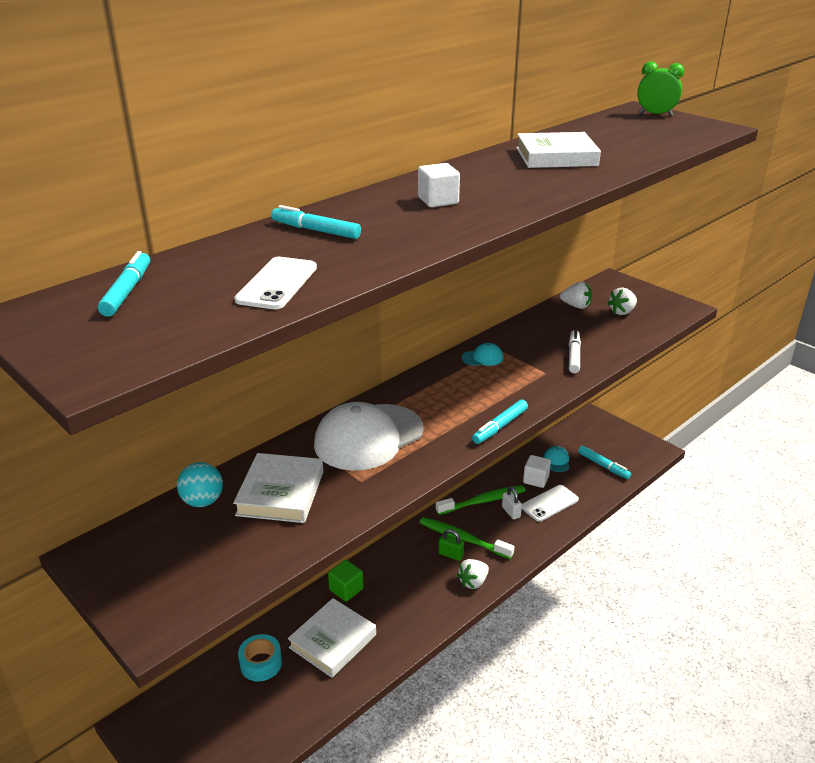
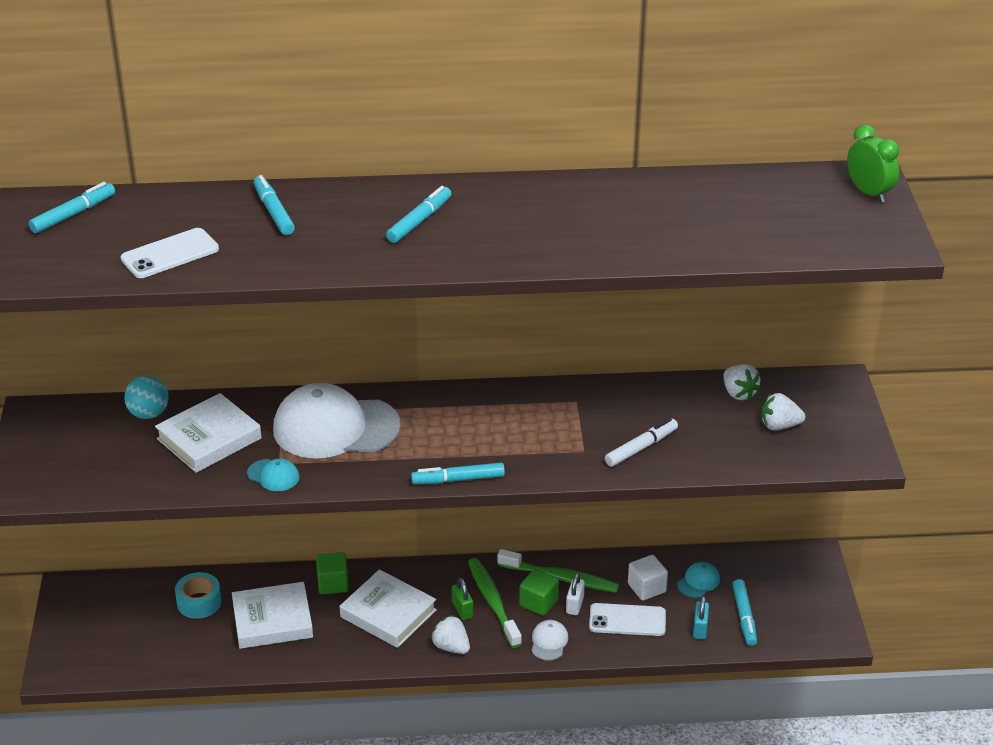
camera: 40 degrees right, 5 degrees up
(438, 200) = (419, 221): white cube -> turquoise marker
(473, 582) = (451, 647): white strawberry -> white strawberry turned 45 degrees clockwise
(482, 358) = (546, 403): turquoise cap -> turquoise cap (273, 475)
(489, 523) = (538, 602): none -> green cube
(525, 542) = (549, 642): none -> white cap
(556, 157) = (628, 212): white book -> white book (388, 613)
(591, 485) = (700, 629): none -> turquoise padlock

